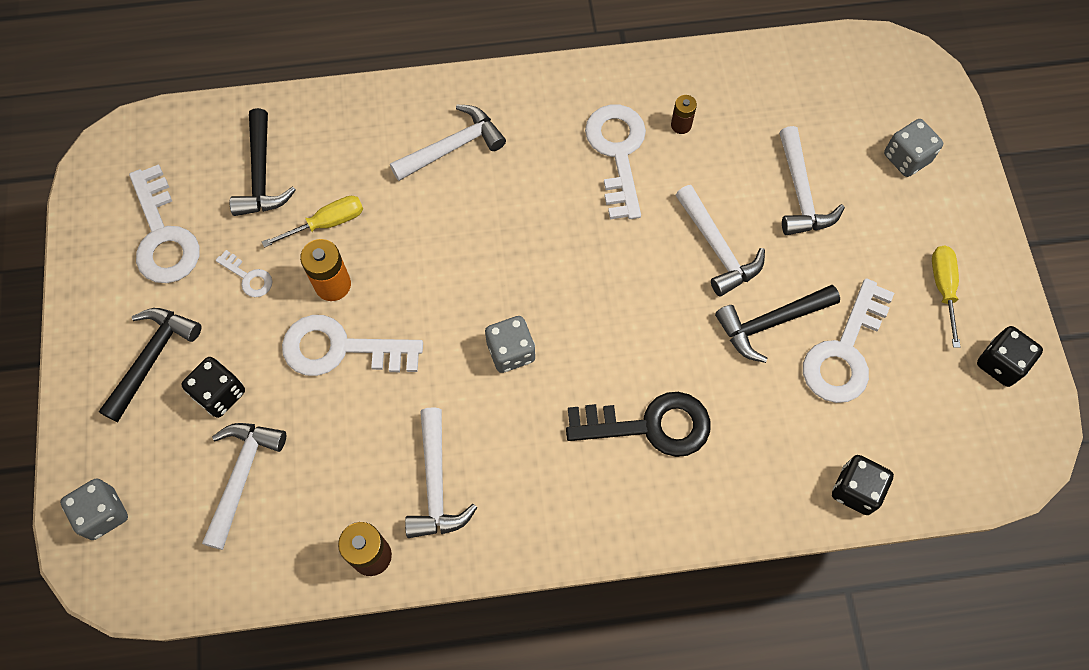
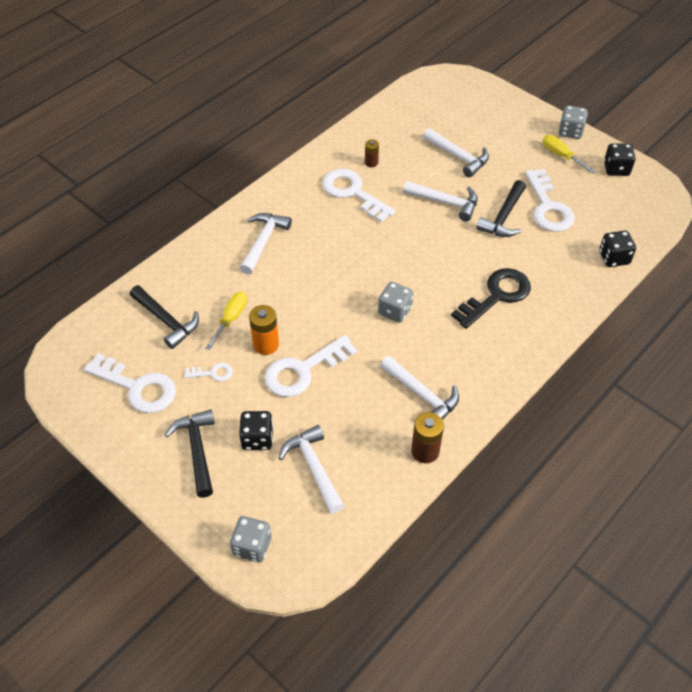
camera: 40 degrees left, 15 degrees down
(906, 158) = (489, 115): grey dice -> grey dice (570, 131)

